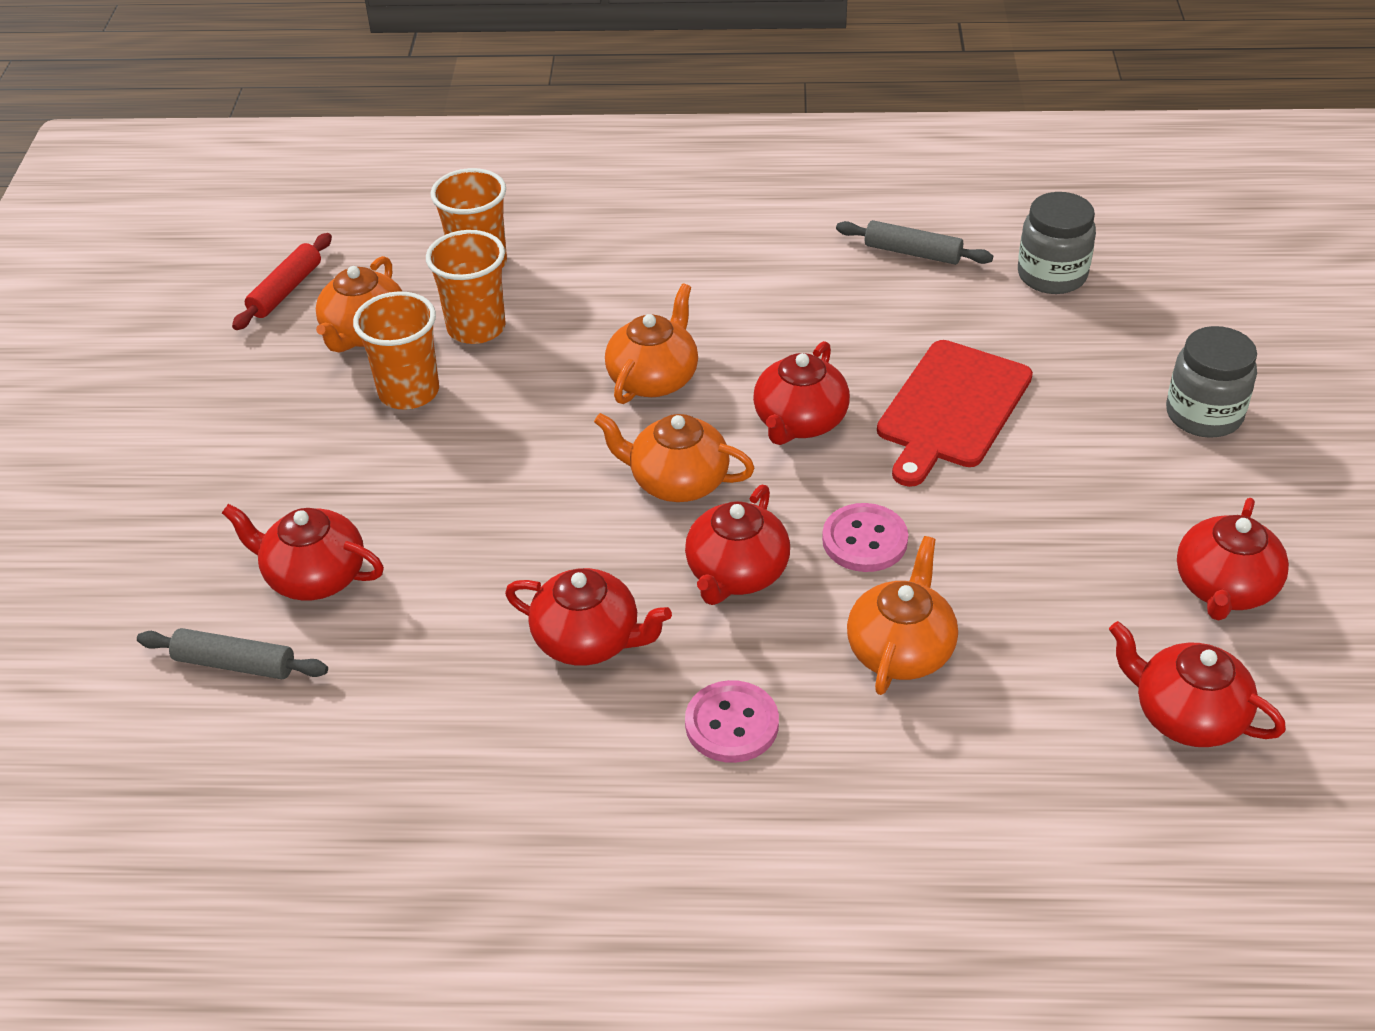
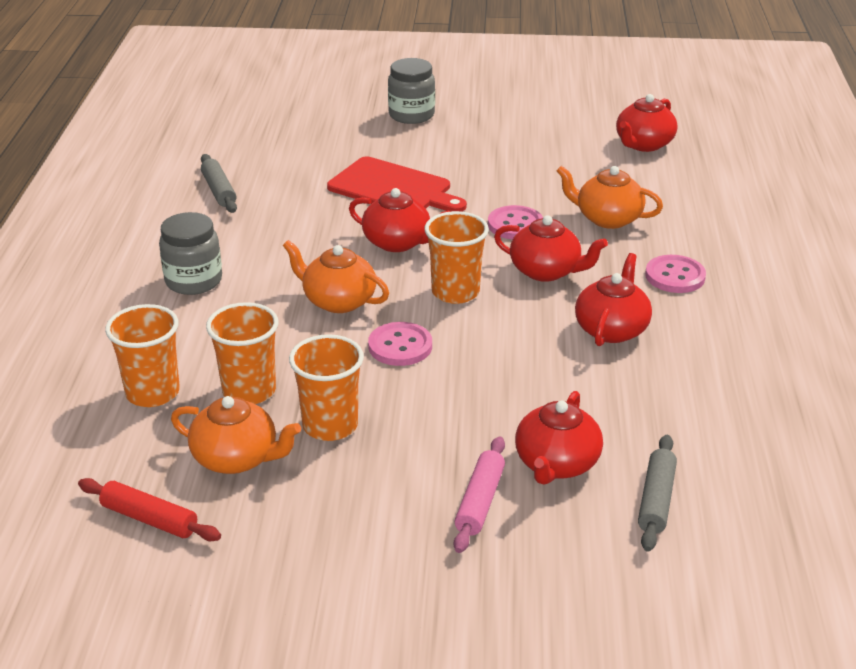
camera: 90 degrees left, 10 degrees down
(263, 512) = (479, 501): none -> pink rolling pin
(555, 437) = (400, 346): none -> pink button
(677, 481) = (455, 292): orange teapot -> orange cup
(912, 252) = (219, 191): grey rolling pin -> grey rolling pin turned 45 degrees counterclockwise
(1052, 275) = (263, 145): grey jar -> grey jar (193, 281)
(1224, 588) = (552, 125): red teapot -> none

